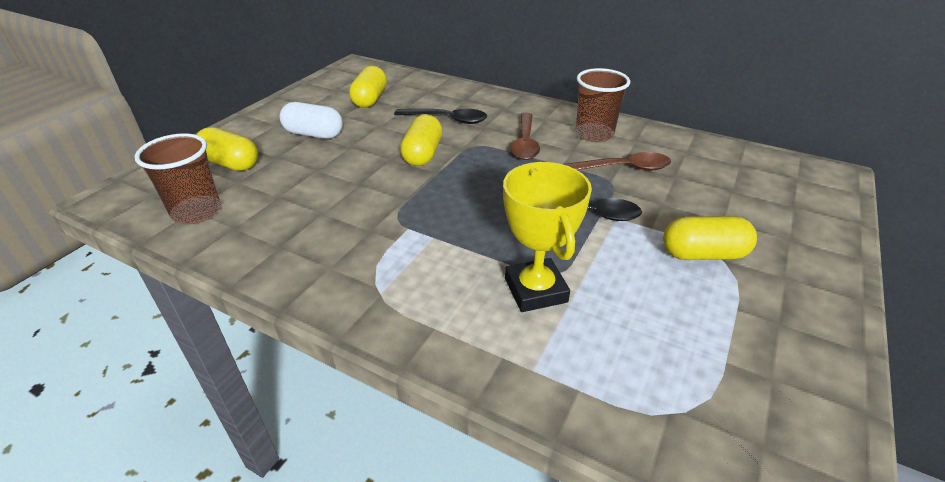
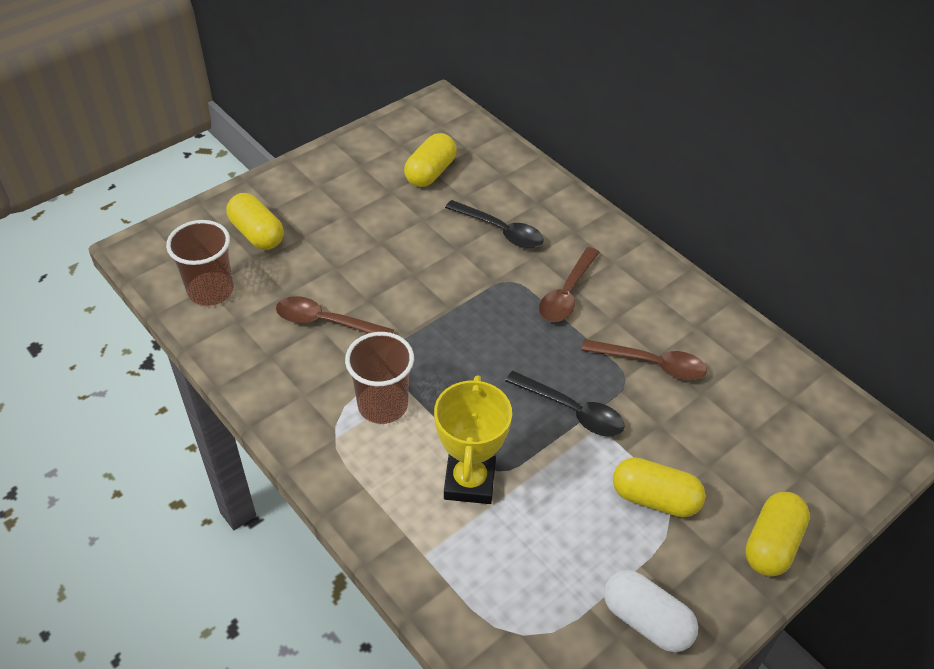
camera: 20 degrees right, 10 degrees up
(314, 134) = (350, 213): white capsule -> white capsule (646, 620)
(326, 207) = (326, 322): none -> brown spoon
(423, 154) = (449, 277): yellow capsule -> yellow capsule (771, 544)
(594, 134) = (653, 303): brown cup -> brown cup (383, 405)

